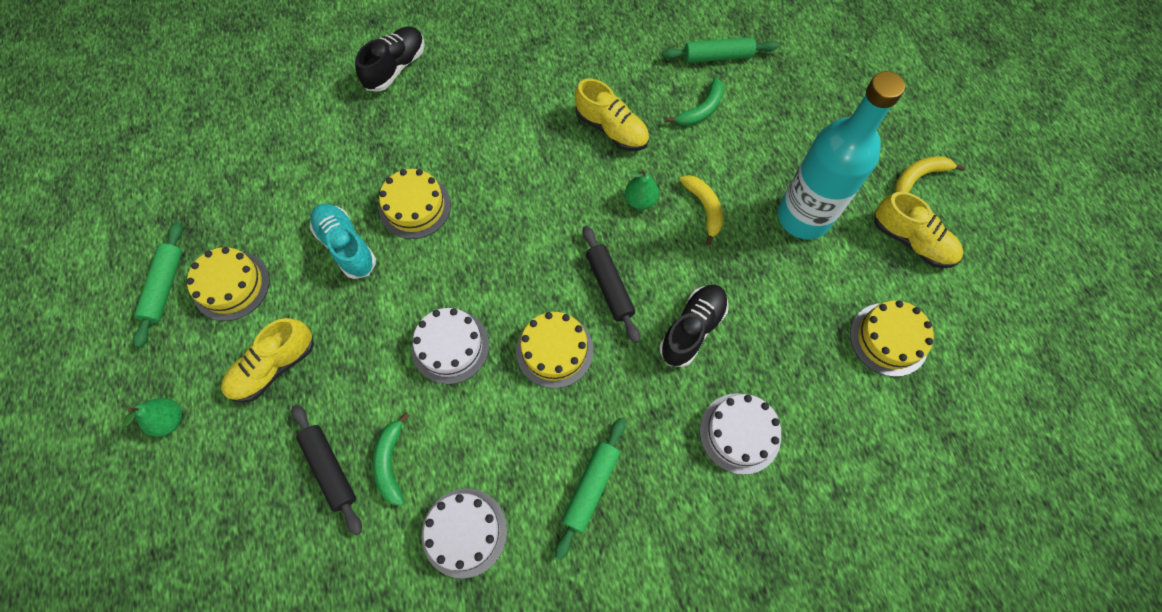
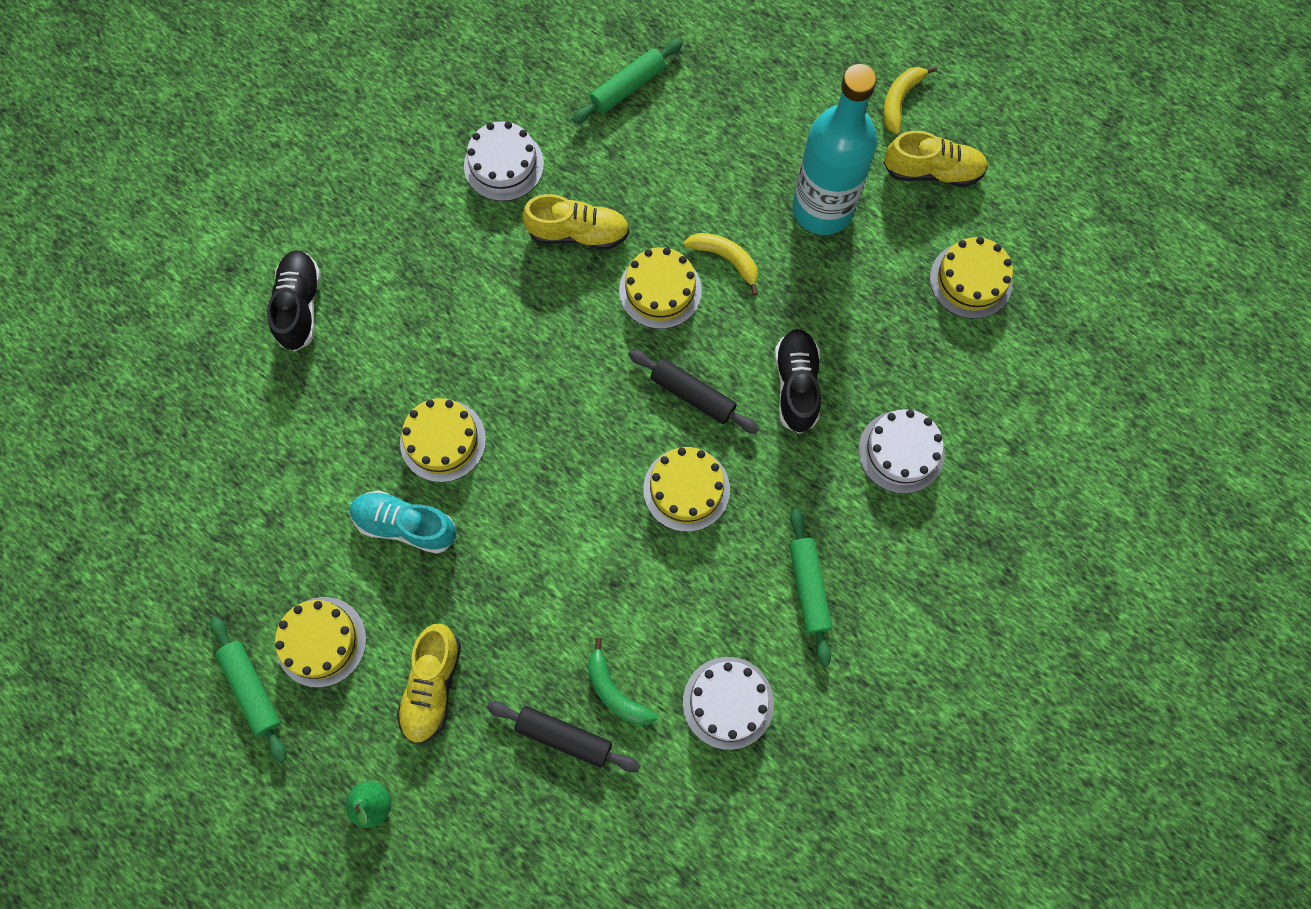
camera: 35 degrees left, 5 degrees up
(450, 346) = (587, 551): white cake -> white cake (504, 165)
(640, 200) = (660, 290): green pear -> yellow cake
(701, 110) = (652, 157): green banana -> none

